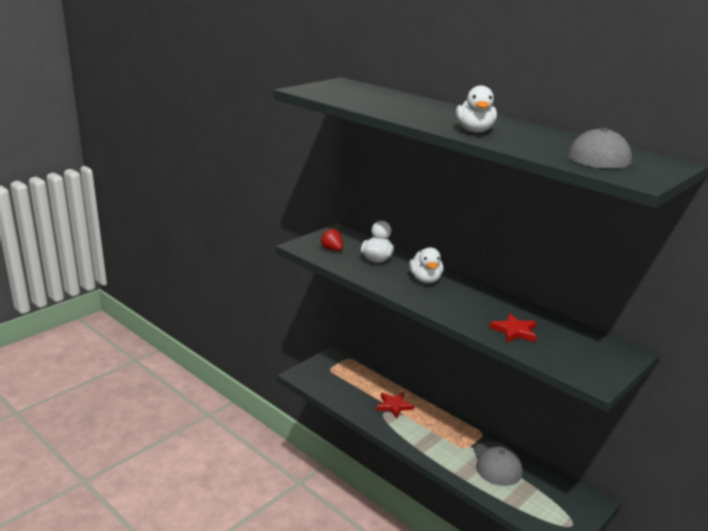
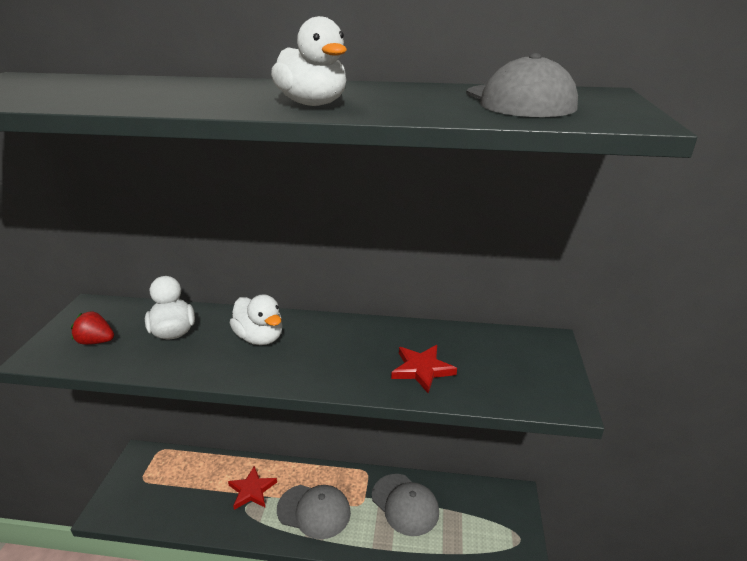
camera: 35 degrees left, 5 degrees up
(428, 436) = (314, 511): none -> grey cap

